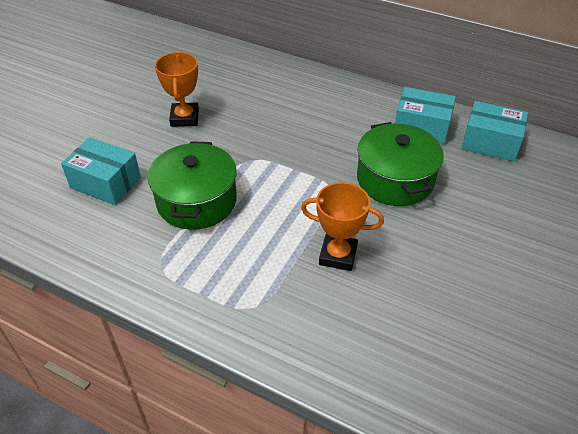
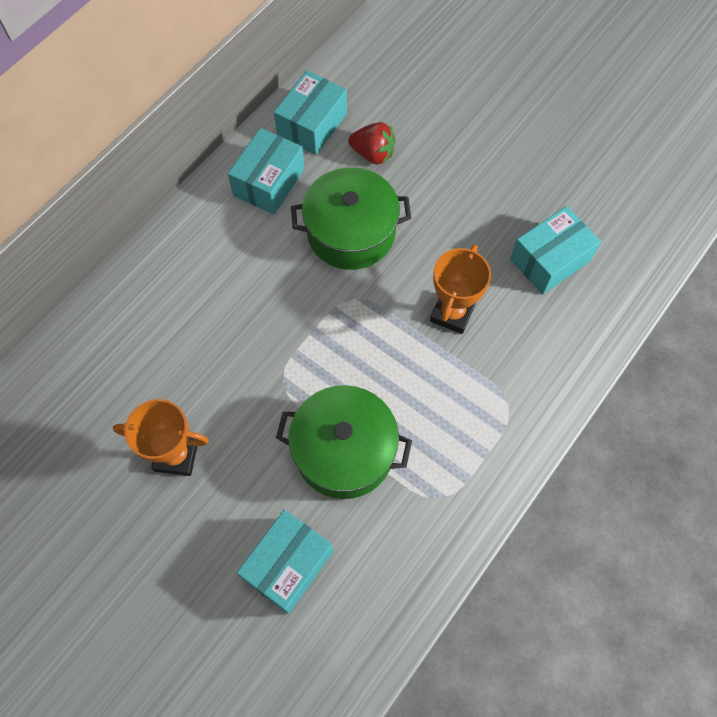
camera: 80 degrees left, 20 degrees up
(423, 329) = (550, 260): none -> turquoise box
(481, 183) = (373, 154): none -> red strawberry

